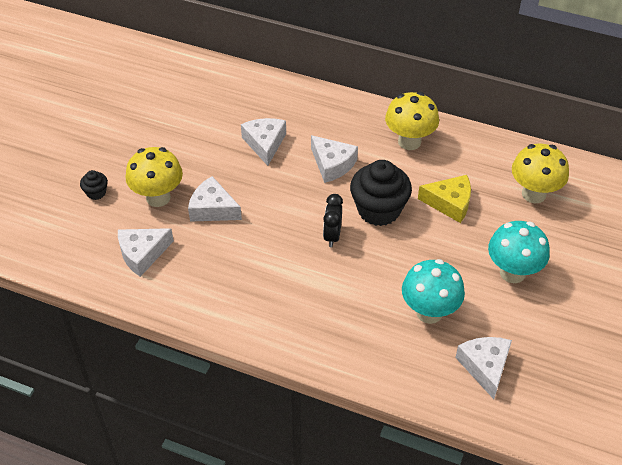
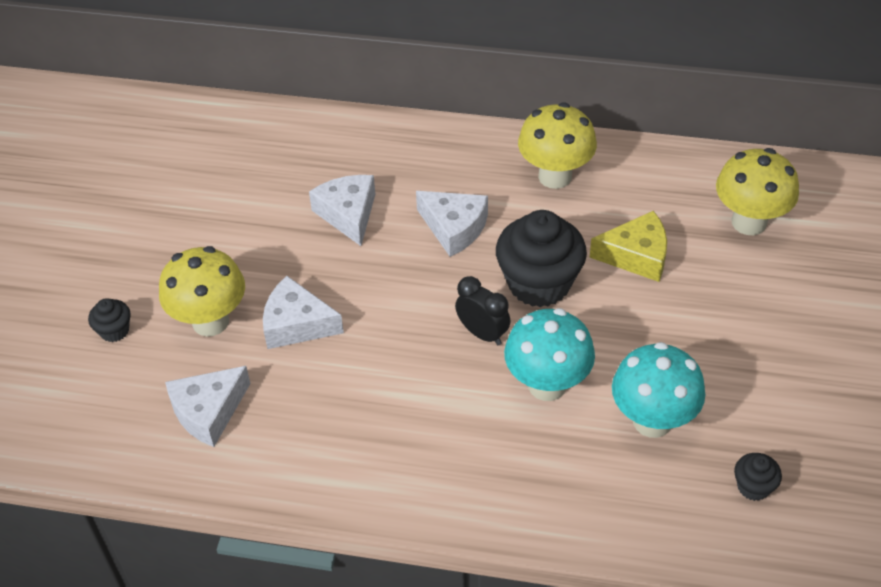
camera: 10 degrees left, 0 degrees up
(332, 236) = (482, 333): black clock -> black clock turned 135 degrees clockwise
(485, 367) = (753, 487): white cheese -> black cupcake
(512, 272) = (752, 341): turquoise mushroom -> turquoise mushroom (547, 385)

